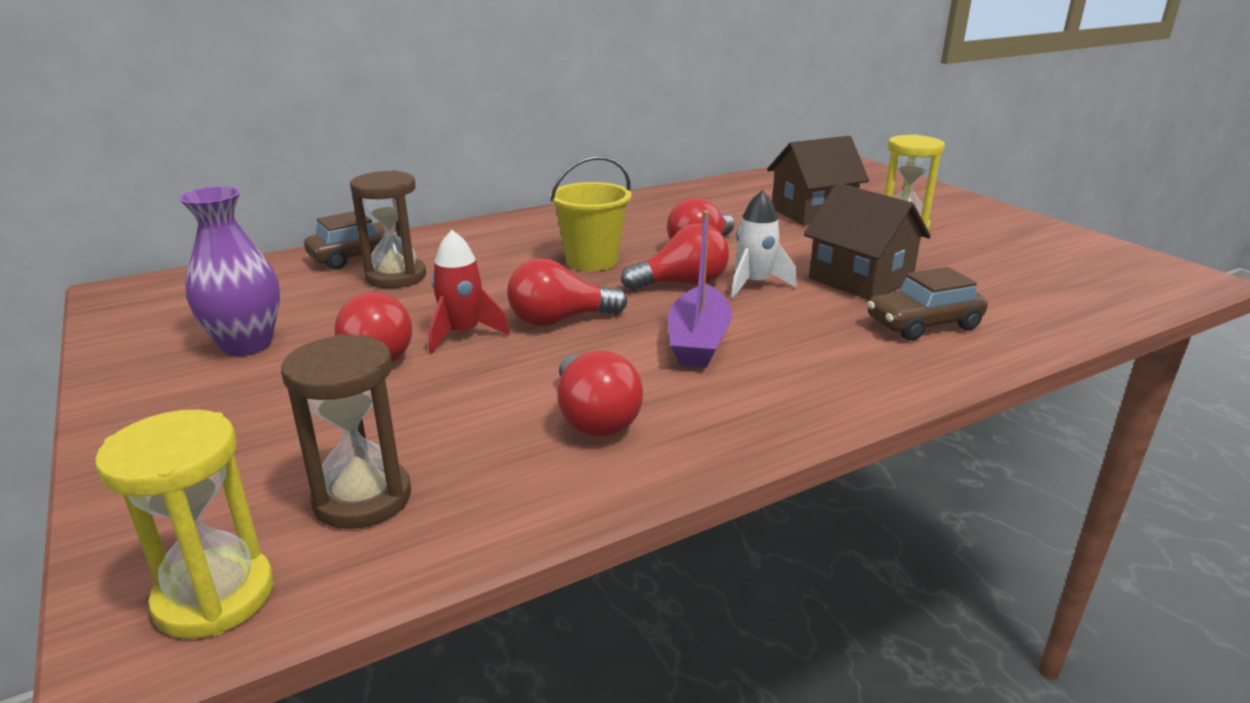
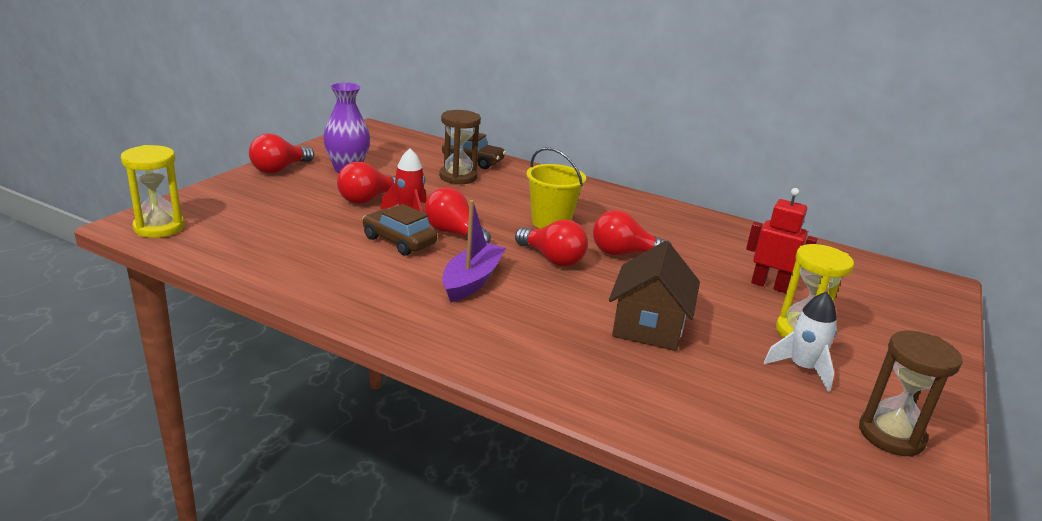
camera: 55 degrees right, 0 degrees up
(362, 498) = (238, 234): brown hourglass -> brown hourglass (891, 435)
(594, 418) = (349, 269): red light bulb -> red light bulb (279, 169)
(698, 341) = (471, 281): purple boat -> purple boat turned 135 degrees clockwise
(754, 284) = (584, 285): white rocket -> white rocket (802, 368)
(812, 213) = (769, 285): brown house -> red robot
(923, 324) = (595, 364): brown car -> brown car (399, 241)

